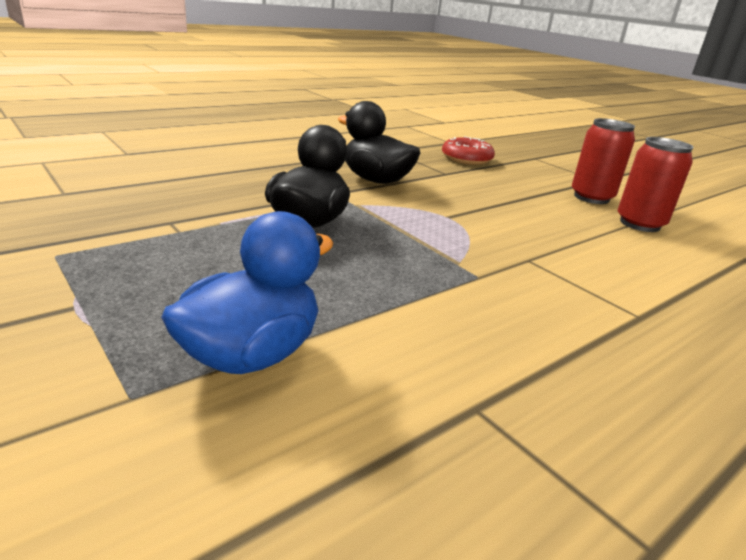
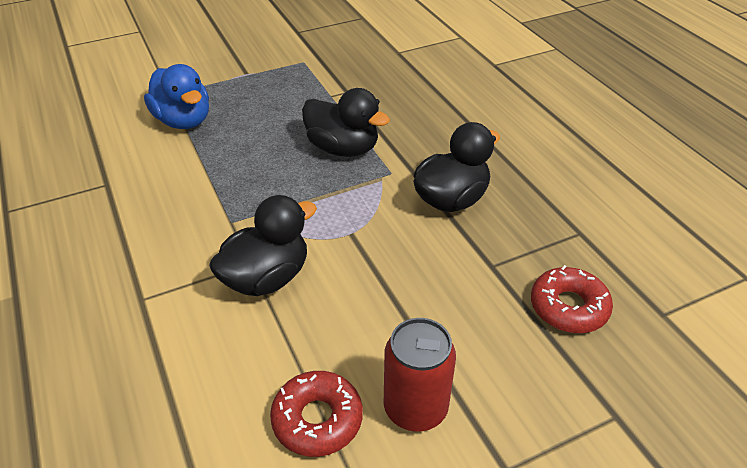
camera: 105 degrees right, 15 degrees up
(539, 250) = (266, 278): none -> black duck
(640, 224) = (317, 419): red can -> red donut

